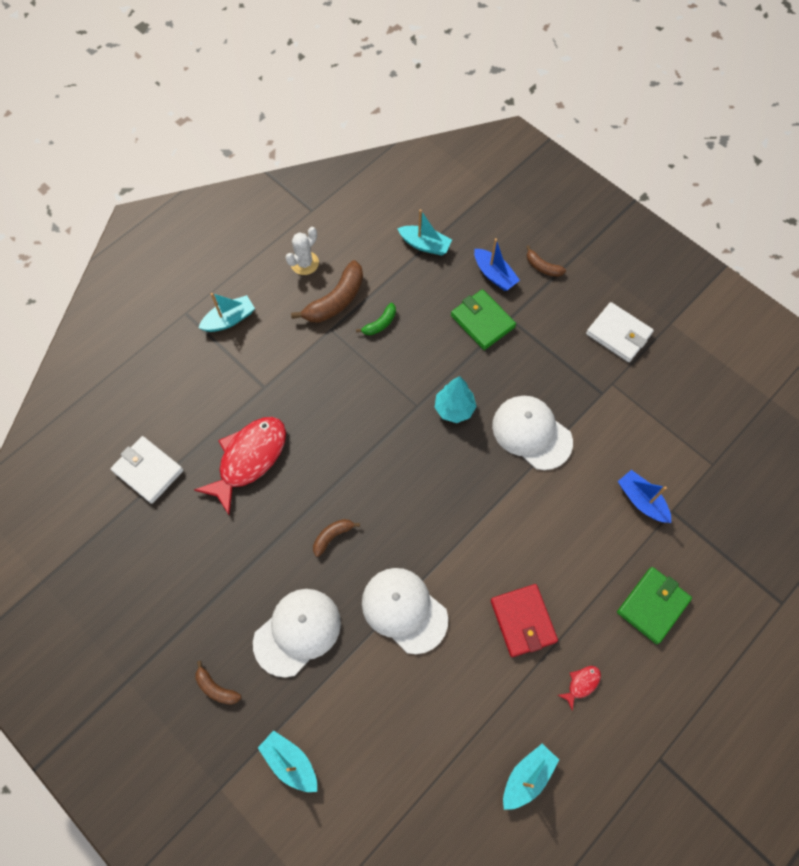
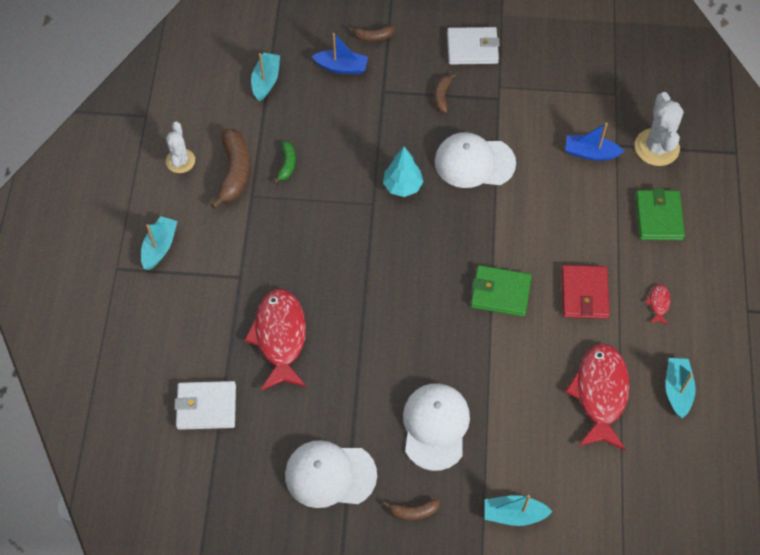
camera: 40 degrees left, 5 degrees down
(332, 536) = (397, 342): brown banana -> brown banana (442, 96)
(404, 610) = (497, 351): white cap -> white cap (330, 475)
(425, 245) = (266, 81): turquoise boat -> turquoise boat turned 60 degrees counterclockwise
(456, 721) = (600, 394): none -> red fish
(482, 321) = (364, 108): green wallet -> green wallet (500, 293)
(523, 621) = (584, 294): red wallet -> red wallet turned 60 degrees clockwise
(708, 541) = (656, 147): none -> white cactus

